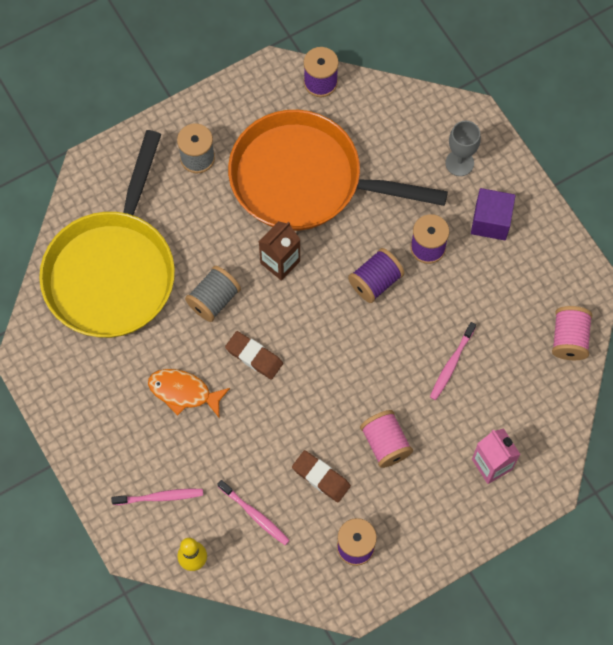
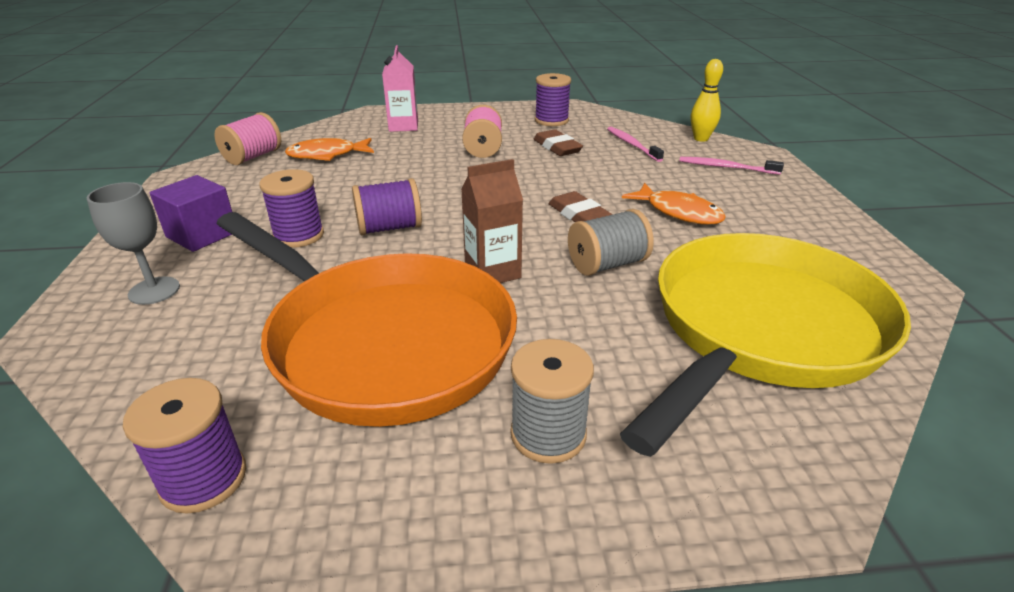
camera: 155 degrees left, 35 degrees down
(451, 364) = (375, 168): pink toothbrush -> none
(510, 370) = (327, 155): none -> orange fish

